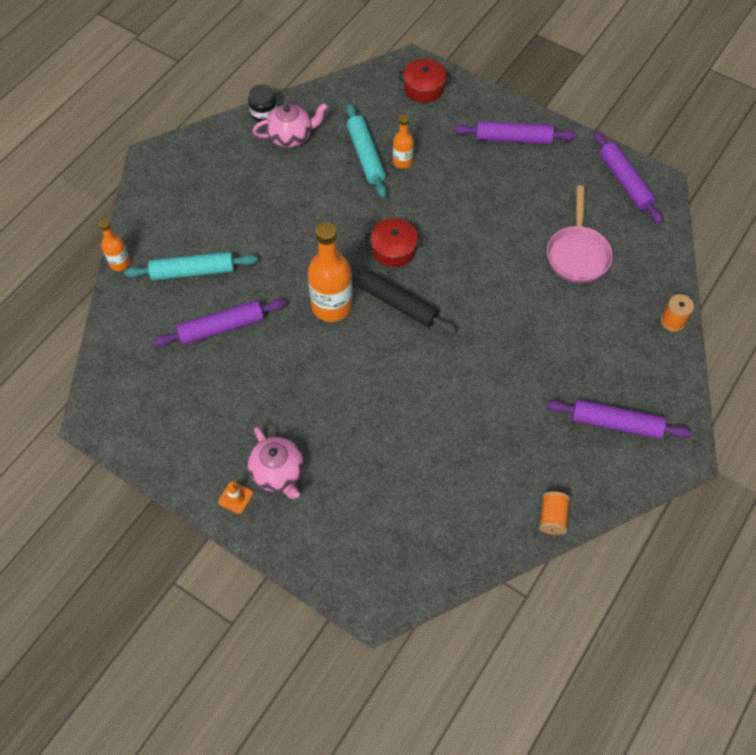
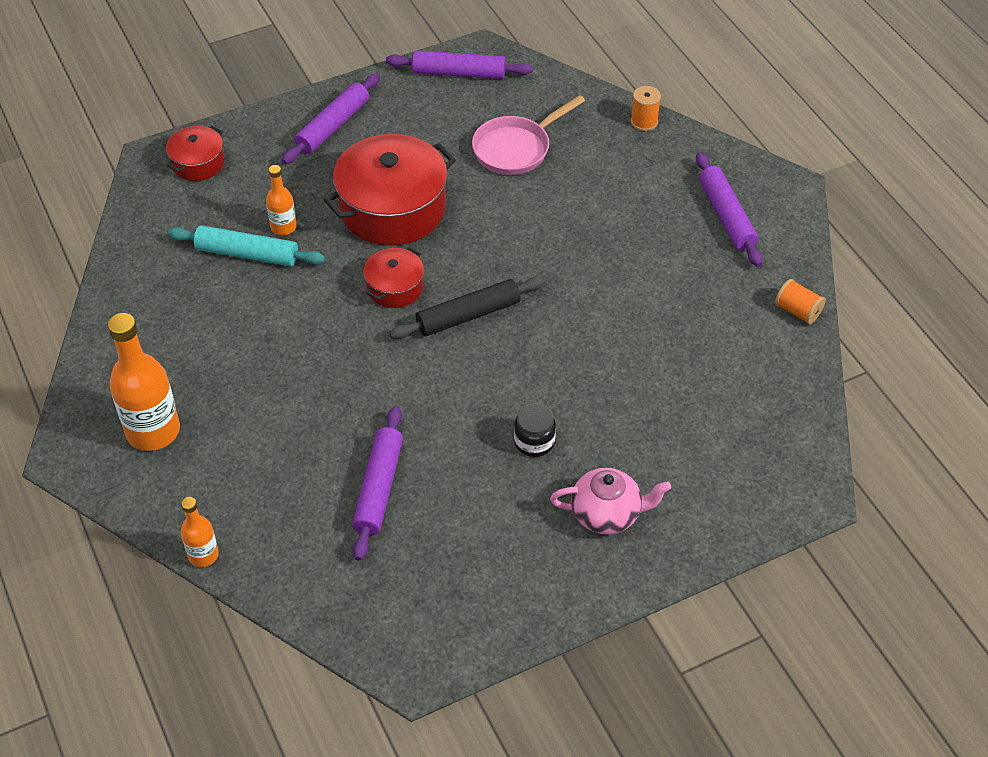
camera: 60 degrees left, 10 degrees down
(193, 271) = (276, 484): turquoise rolling pin -> none
(235, 497) = (613, 567): orange traffic cone -> none
(264, 113) = (99, 317): black jar -> black jar (534, 442)
(291, 136) = (159, 307): pink teapot -> none
(332, 306) = (427, 374): orange bottle -> orange bottle (153, 431)
(463, 211) = (392, 208): none -> red pot
(577, 254) = (516, 148): pink pan -> pink pan turned 105 degrees clockwise
(616, 423) = (726, 216): purple rolling pin -> purple rolling pin turned 60 degrees counterclockwise

